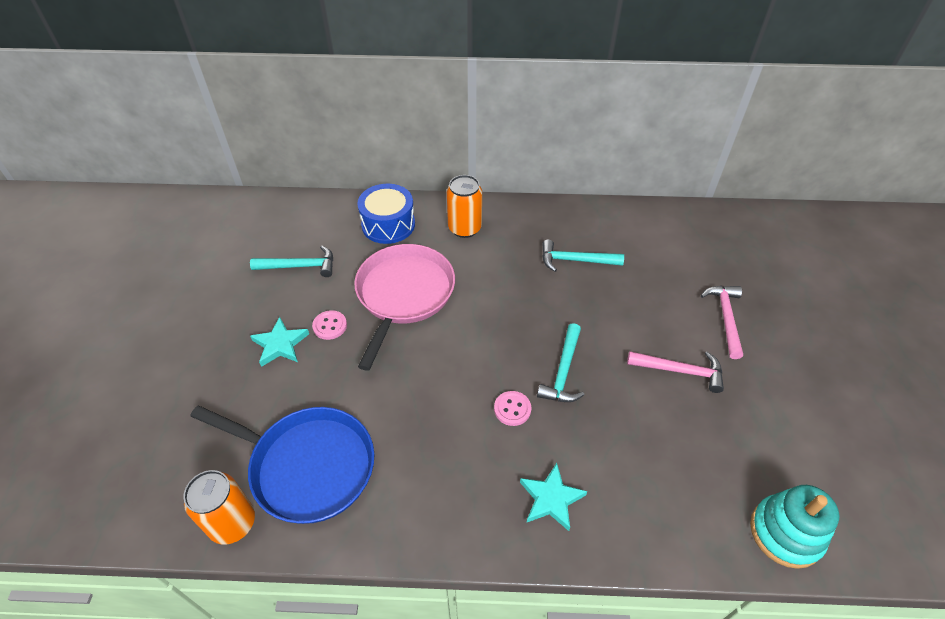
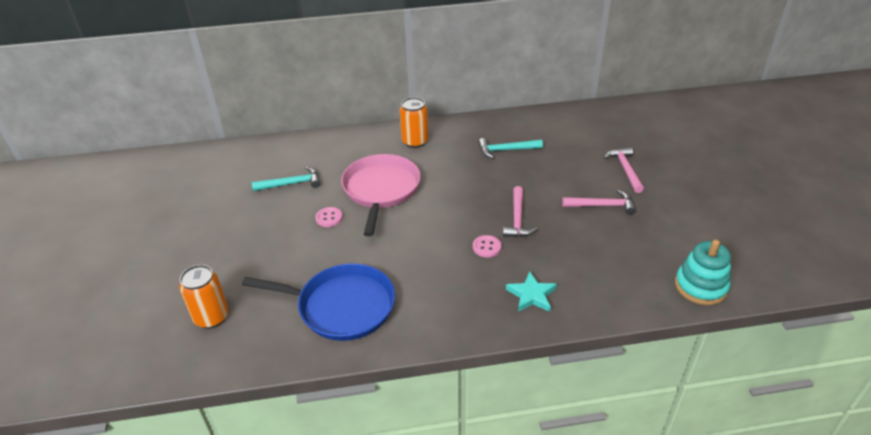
camera: 10 degrees left, 10 degrees down
(232, 523) = (295, 350): orange can -> orange can (211, 317)
(280, 344) = (293, 235): turquoise star -> none
(388, 224) = (354, 147): blue drum -> none
(563, 371) = (517, 219): turquoise hammer -> pink hammer

